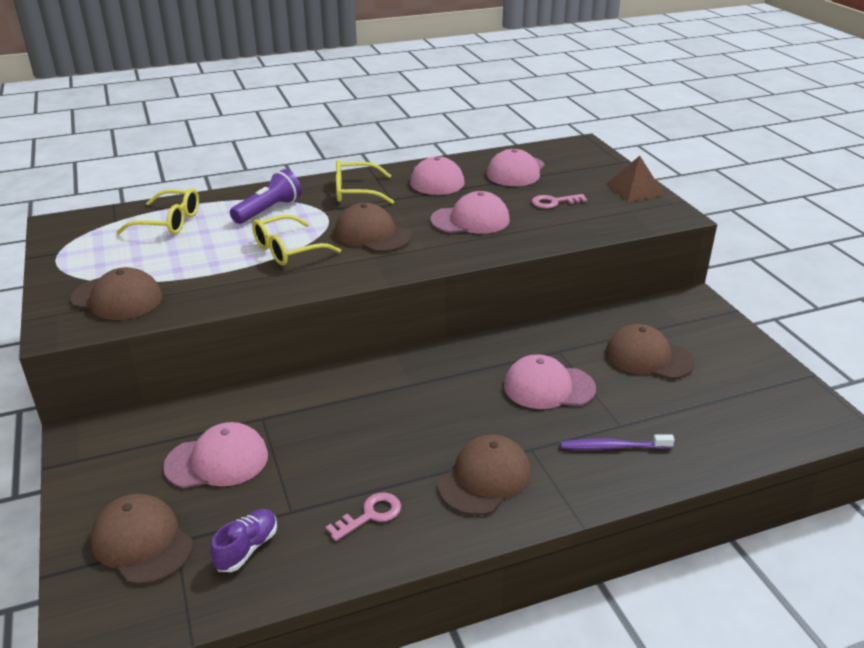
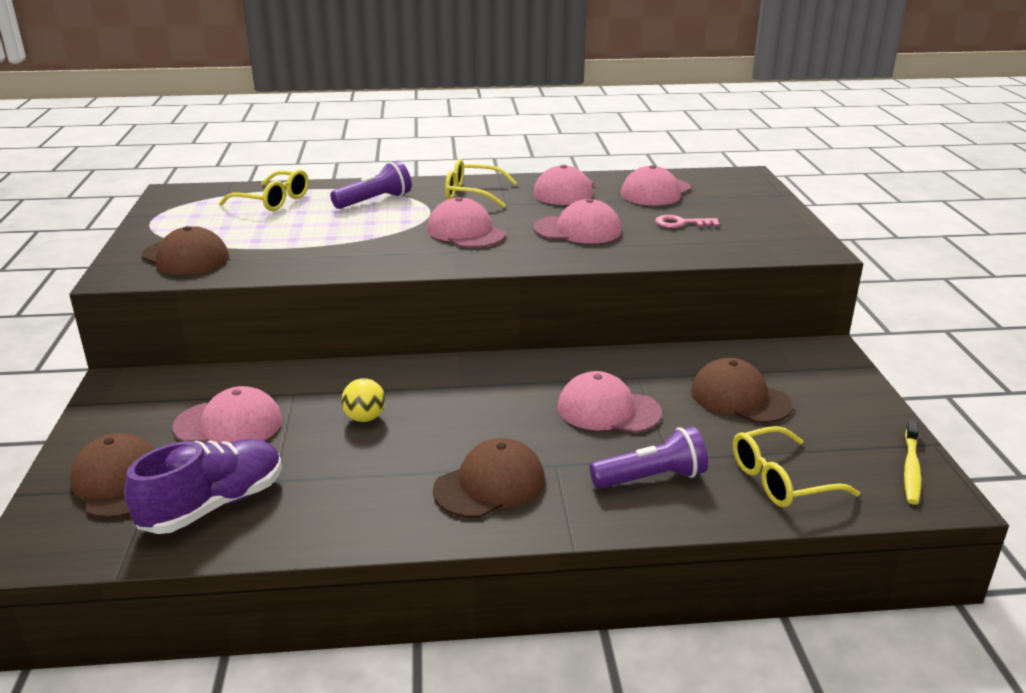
camera: 15 degrees right, 5 degrees down
(247, 548) = (214, 505): purple shoe -> purple shoe, size x1.79
(287, 250) = (371, 236): yellow glasses -> yellow glasses (780, 480)
(342, 432) = (365, 418): none -> yellow ball
(370, 515) = (351, 497): pink key -> none
(372, 234) = (466, 232): brown cap -> pink cap
(613, 447) = (651, 478): purple toothbrush -> purple flashlight
(634, 189) = (782, 221): brown pyramid -> none
(804, 400) = (911, 468): none -> yellow toothbrush

